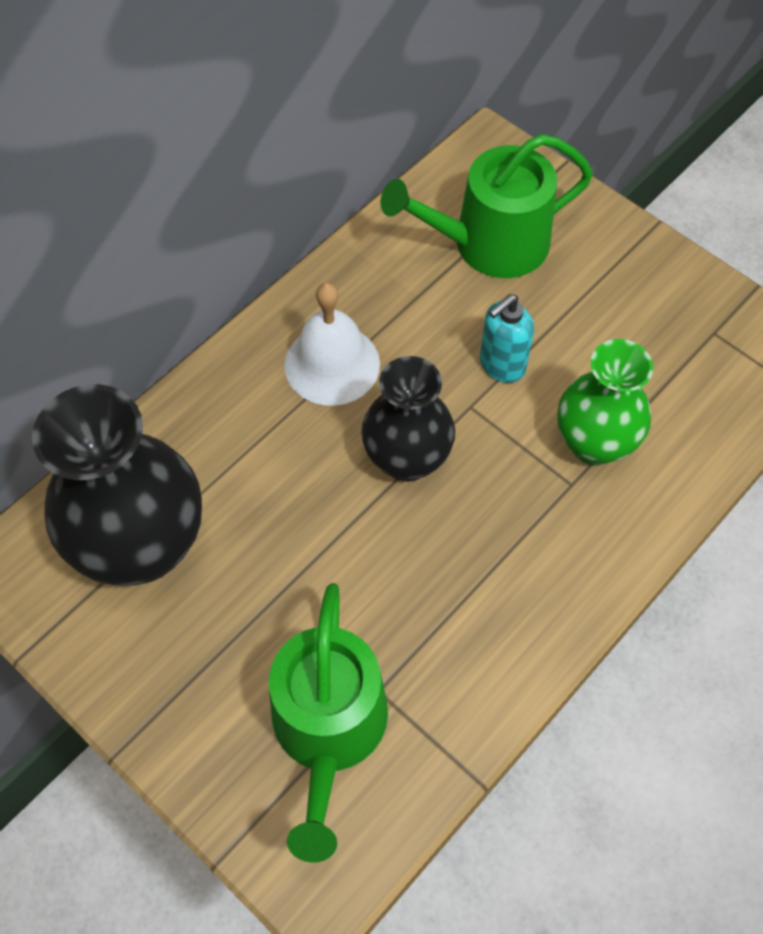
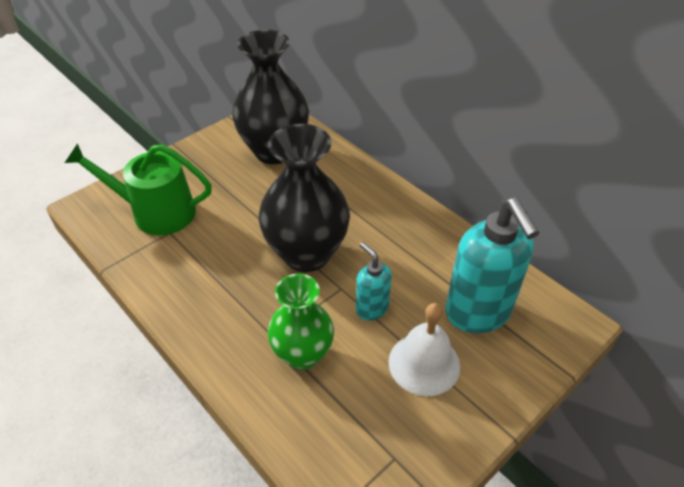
camera: 95 degrees right, 15 degrees down
(332, 364) = (378, 224): white bell -> white bell (424, 363)
(407, 459) = (306, 254): black vase -> black vase, size x1.55
(489, 244) = (478, 313): green watering can -> turquoise soap dispenser

